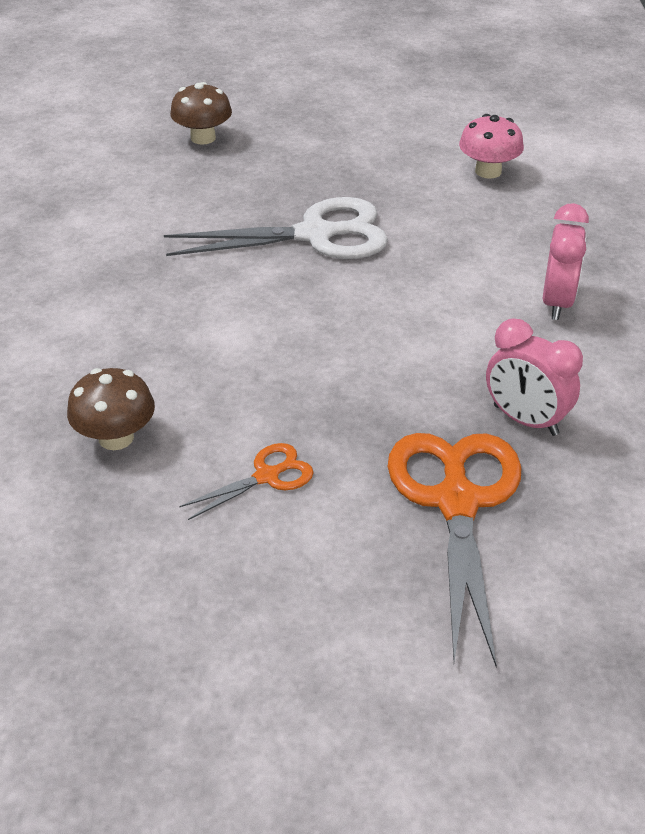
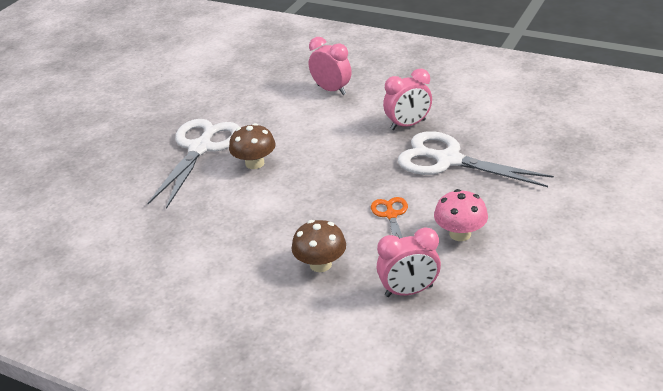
camera: 60 degrees left, 5 degrees down
(92, 554) = (409, 291): none -> pink clock
(203, 138) = (47, 166): brown mushroom -> brown mushroom (254, 163)
(457, 502) = (448, 160): orange scissors -> white scissors
(488, 171) = (202, 76): pink mushroom -> pink mushroom (460, 234)

